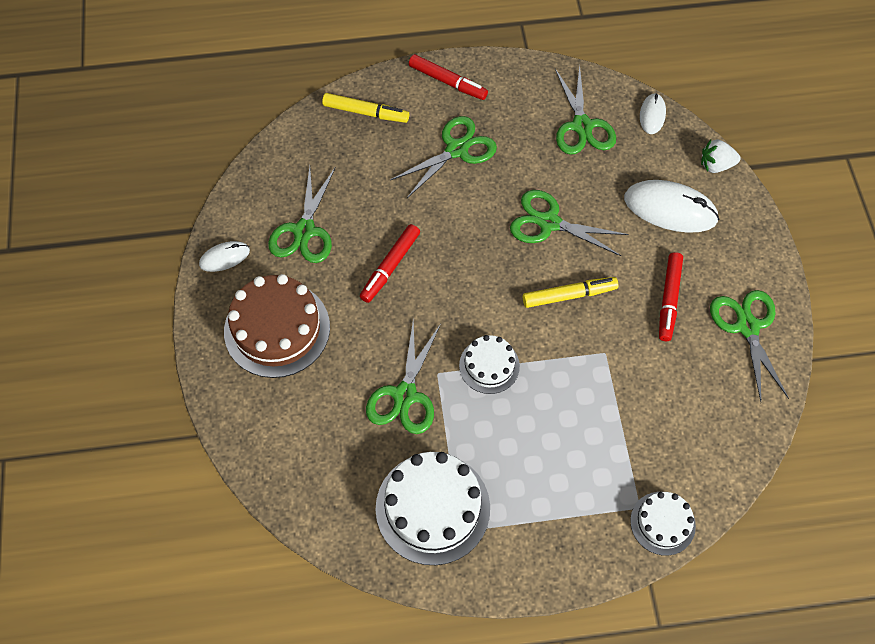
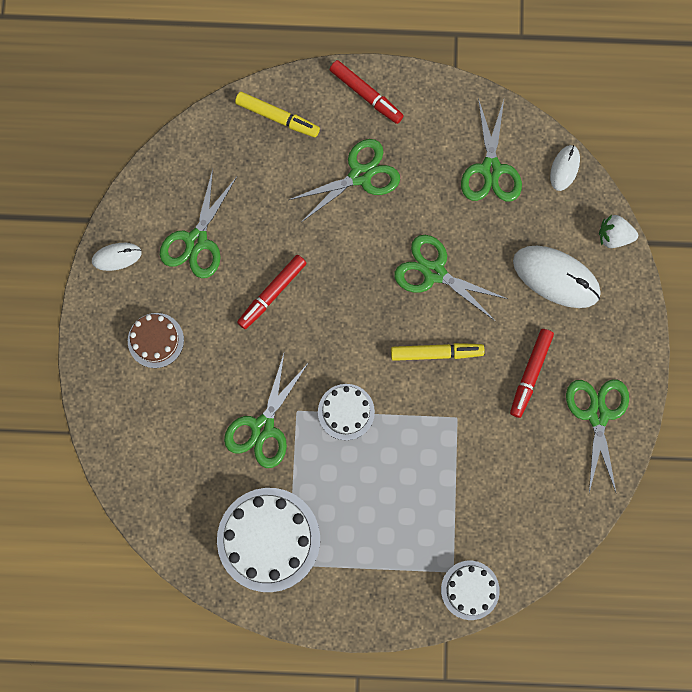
camera: 10 degrees right, 15 degrees up
(277, 329) = (155, 340): brown cake -> brown cake, size x0.56

